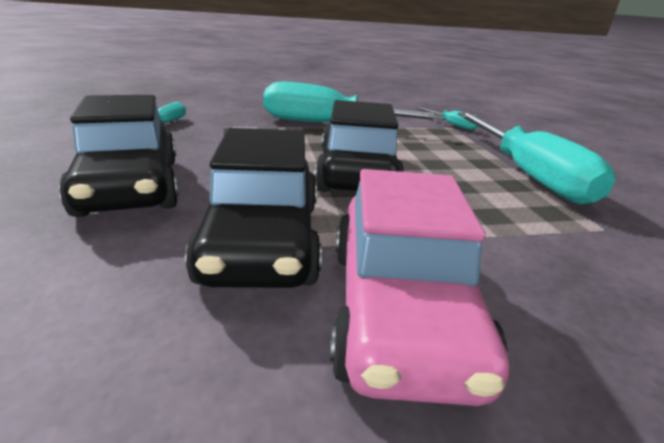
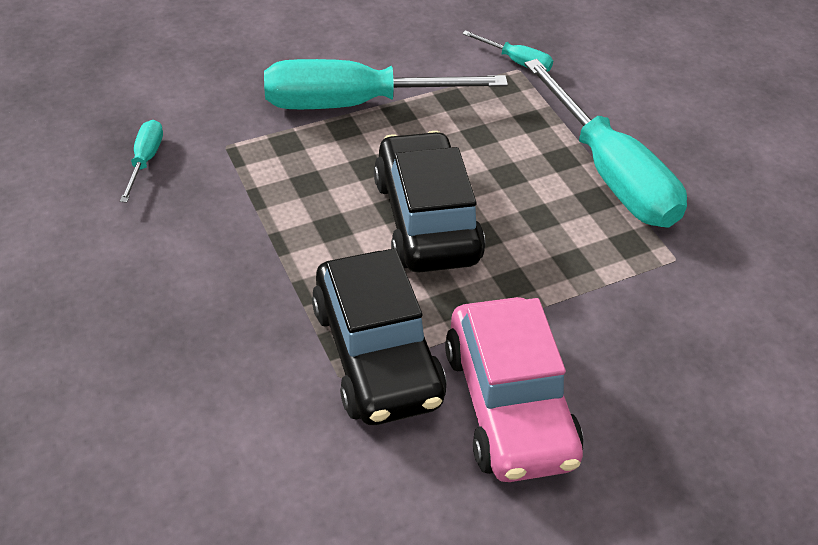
camera: 15 degrees left, 20 degrees up
(130, 186) = (206, 305): black car -> none

